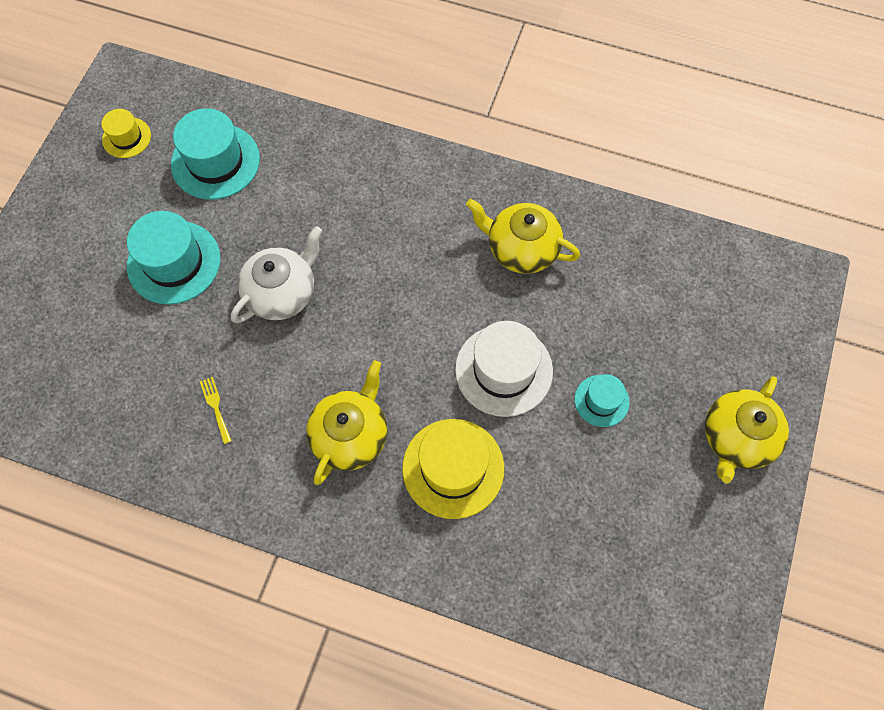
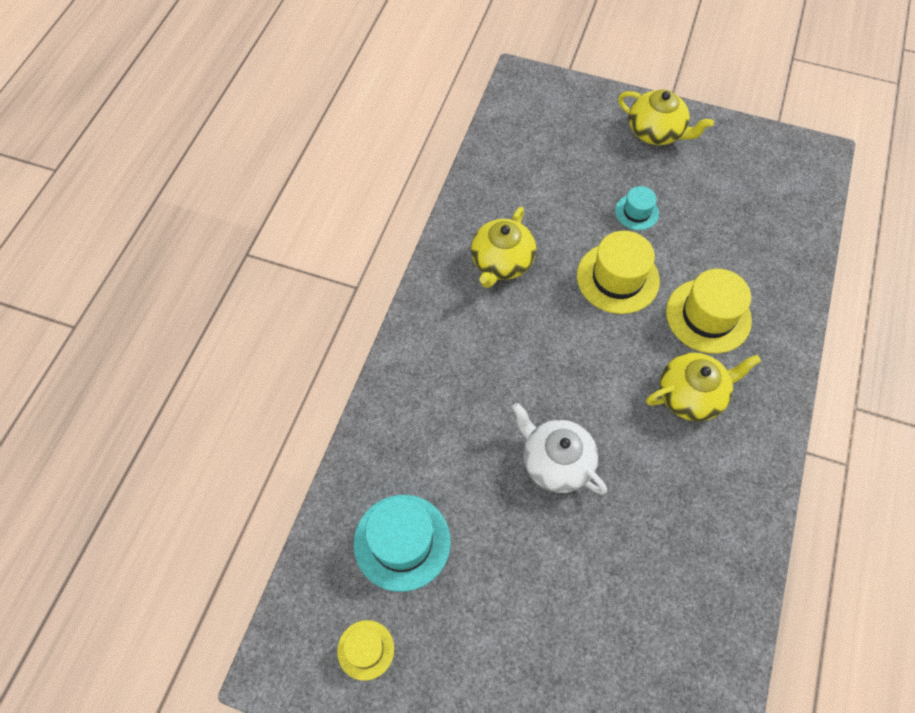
camera: 90 degrees left, 5 degrees down
(174, 262) = (527, 574): turquoise hat -> none
(215, 407) = (680, 515): yellow fork -> none
(350, 435) = (691, 395): yellow teapot -> yellow teapot turned 135 degrees clockwise
(503, 370) = (617, 278): white hat -> yellow hat

